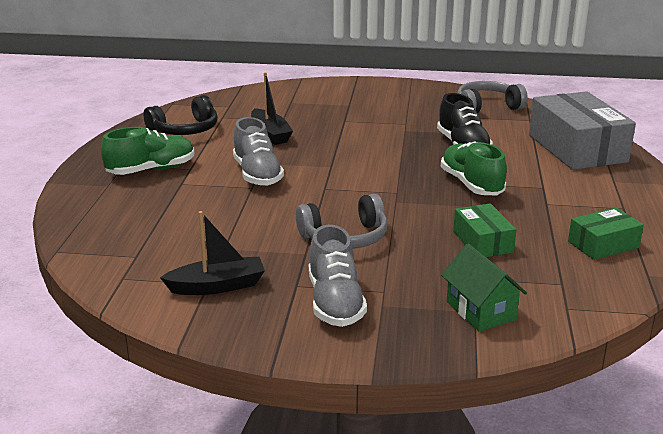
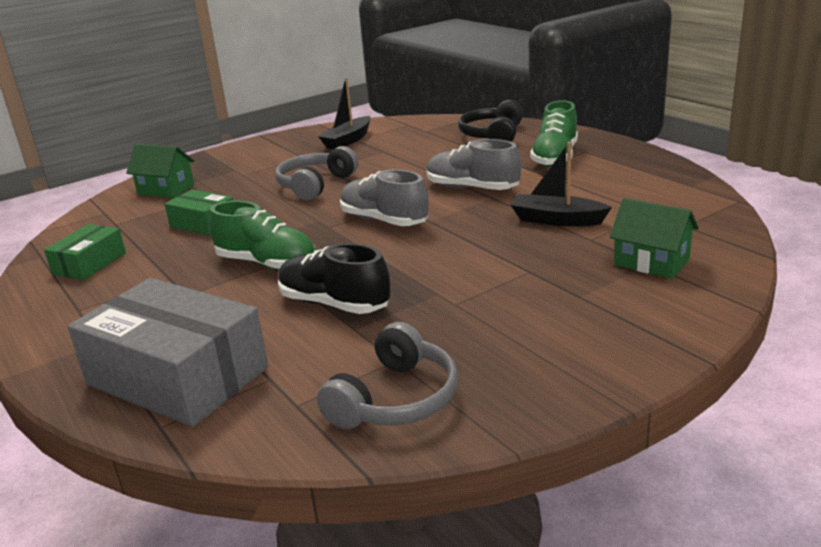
camera: 140 degrees right, 0 degrees up
(185, 130) = (635, 188): black headphones -> black headphones (493, 135)
(288, 102) = (651, 262): none -> green house
(335, 302) = (266, 160): grey shoe -> grey shoe (384, 220)

